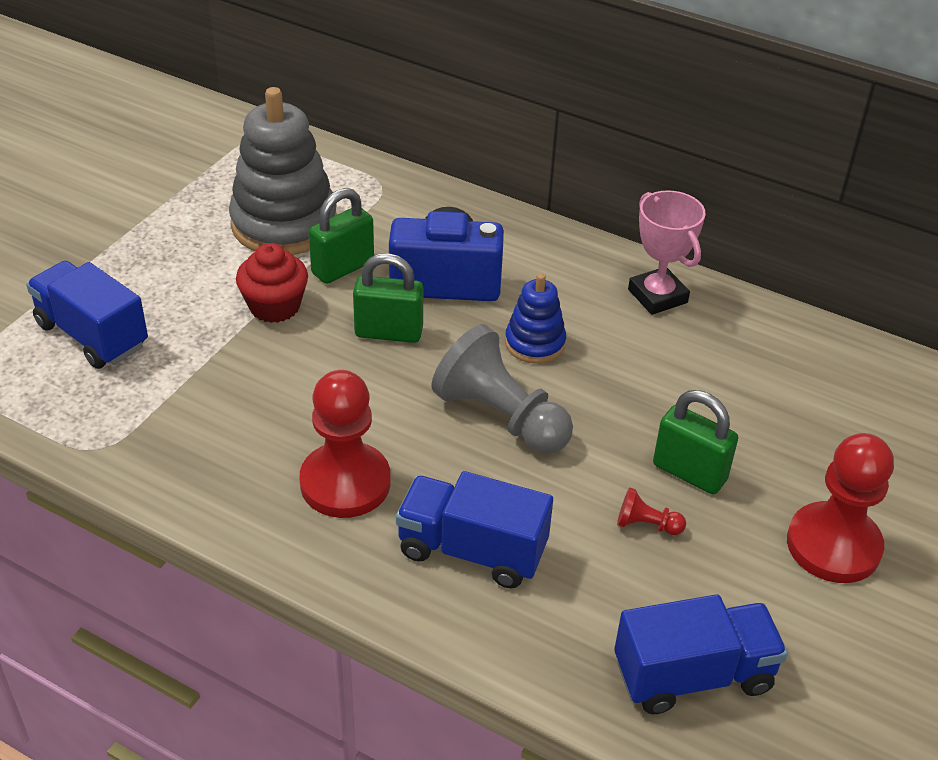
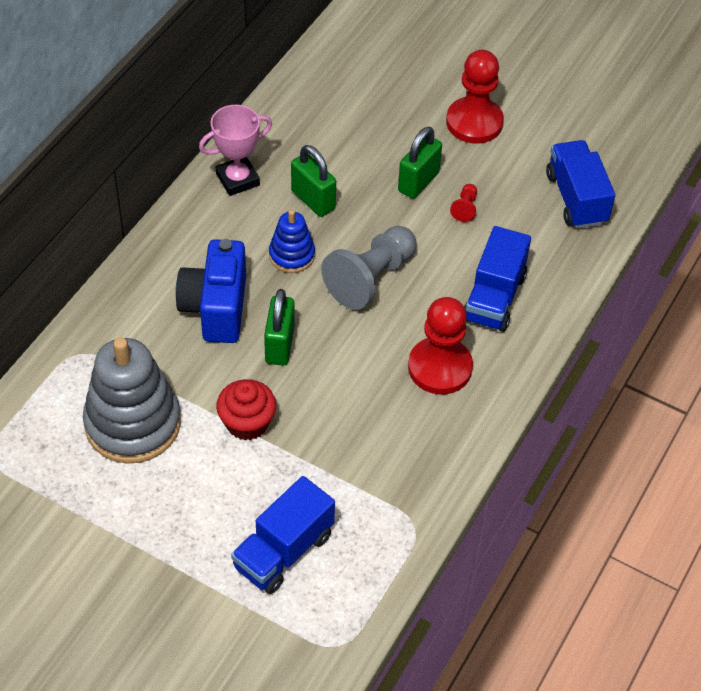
camera: 90 degrees left, 10 degrees up
(343, 268) = (197, 378): green padlock -> green padlock (313, 200)

